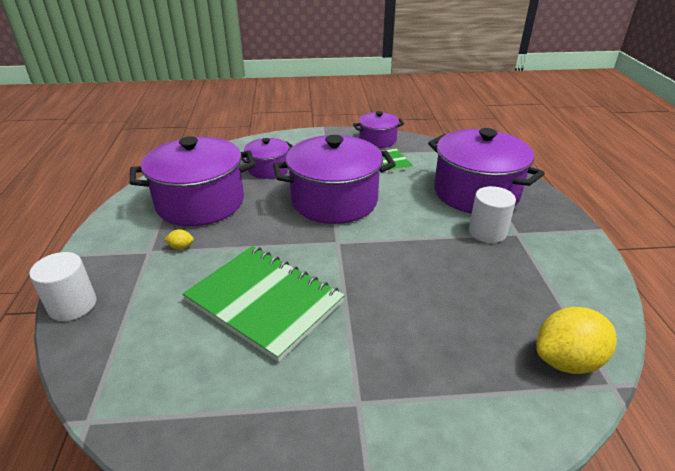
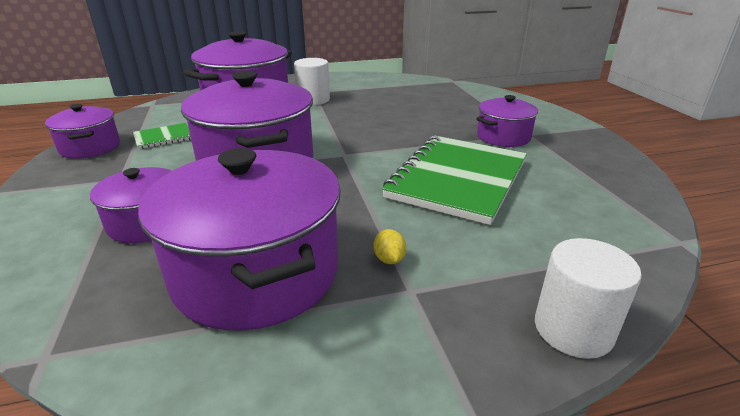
camera: 100 degrees left, 5 degrees down
(354, 370) = (503, 137): none -> purple pot
(567, 360) = (442, 87): yellow lemon -> none

